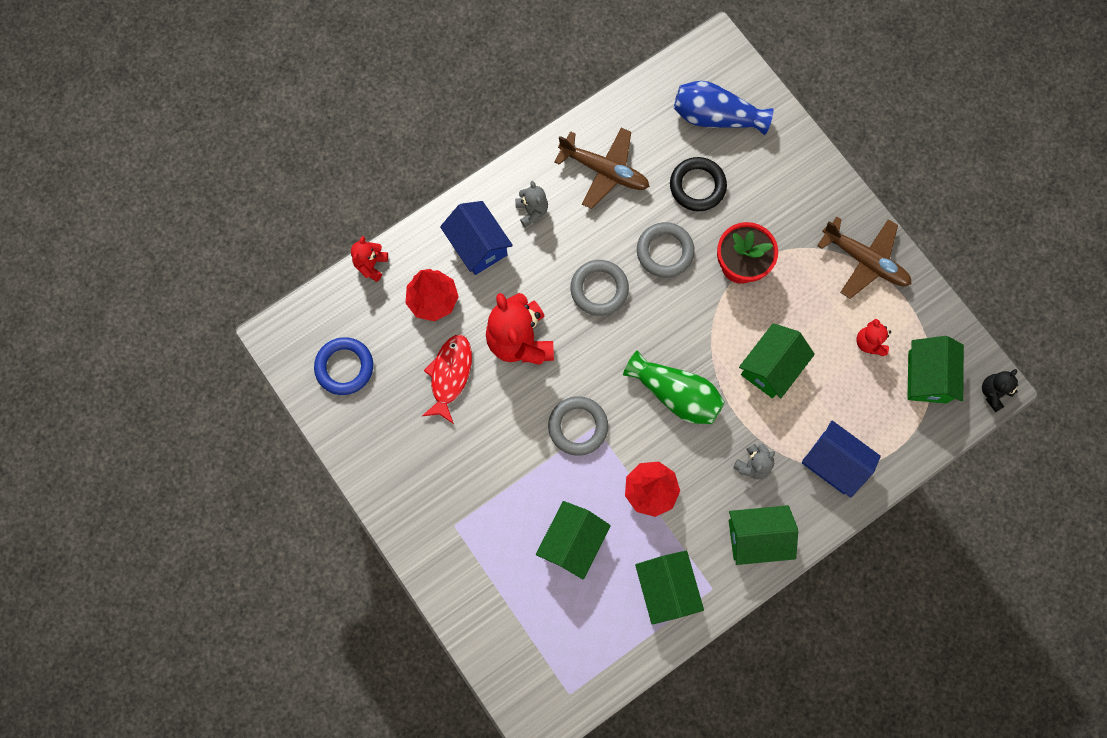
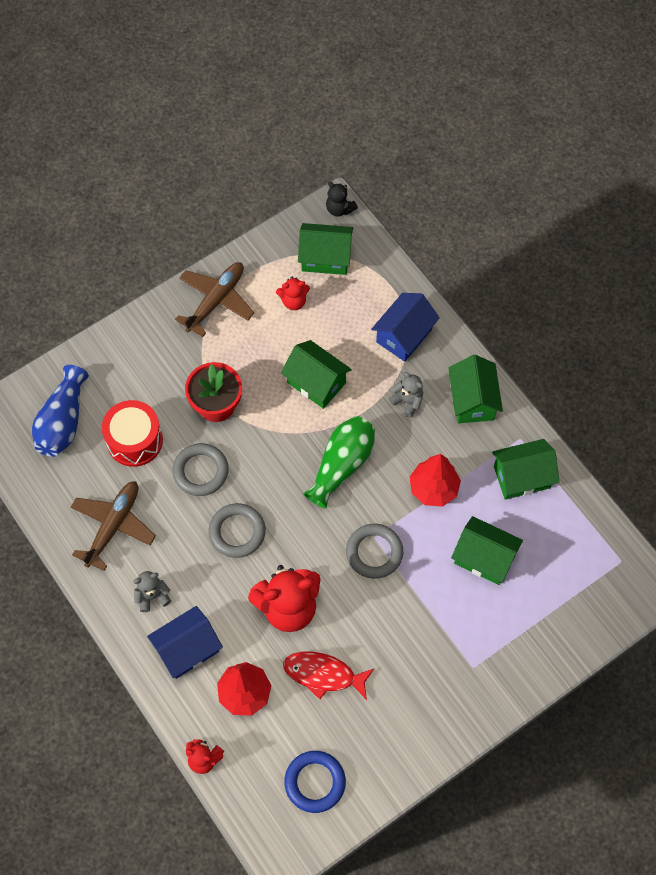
camera: 90 degrees left, 10 degrees down
(697, 186) = (135, 440): black ring -> red drum

